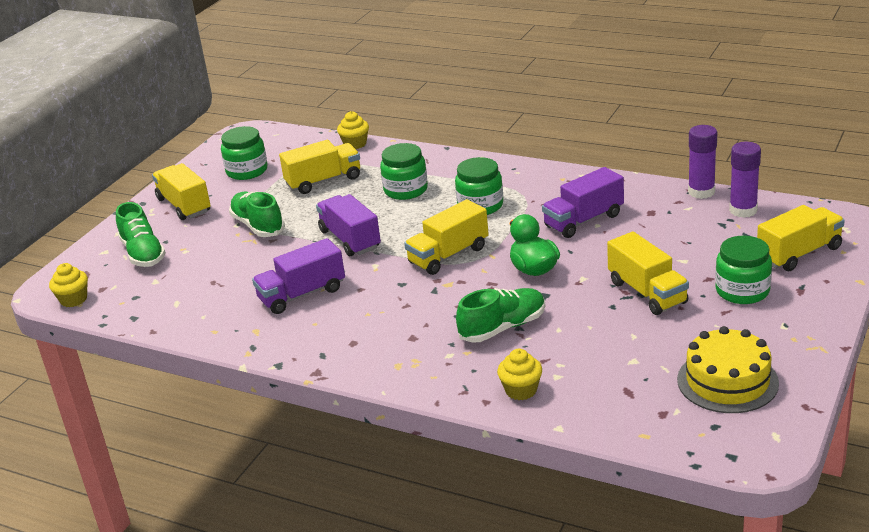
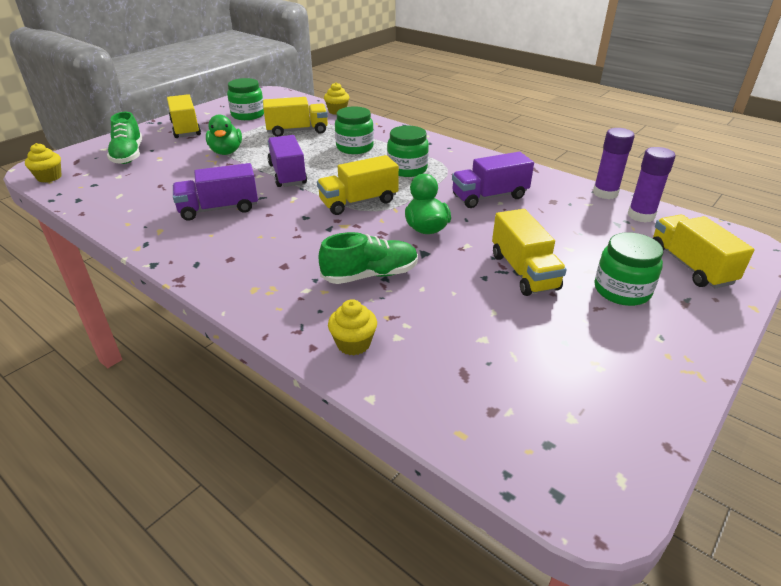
camera: 10 degrees right, 5 degrees up
(258, 226) = (226, 152): green shoe -> green duck
(727, 381) = (579, 389): yellow cake -> none
(799, 254) = (690, 266): yellow truck -> yellow truck turned 90 degrees counterclockwise

